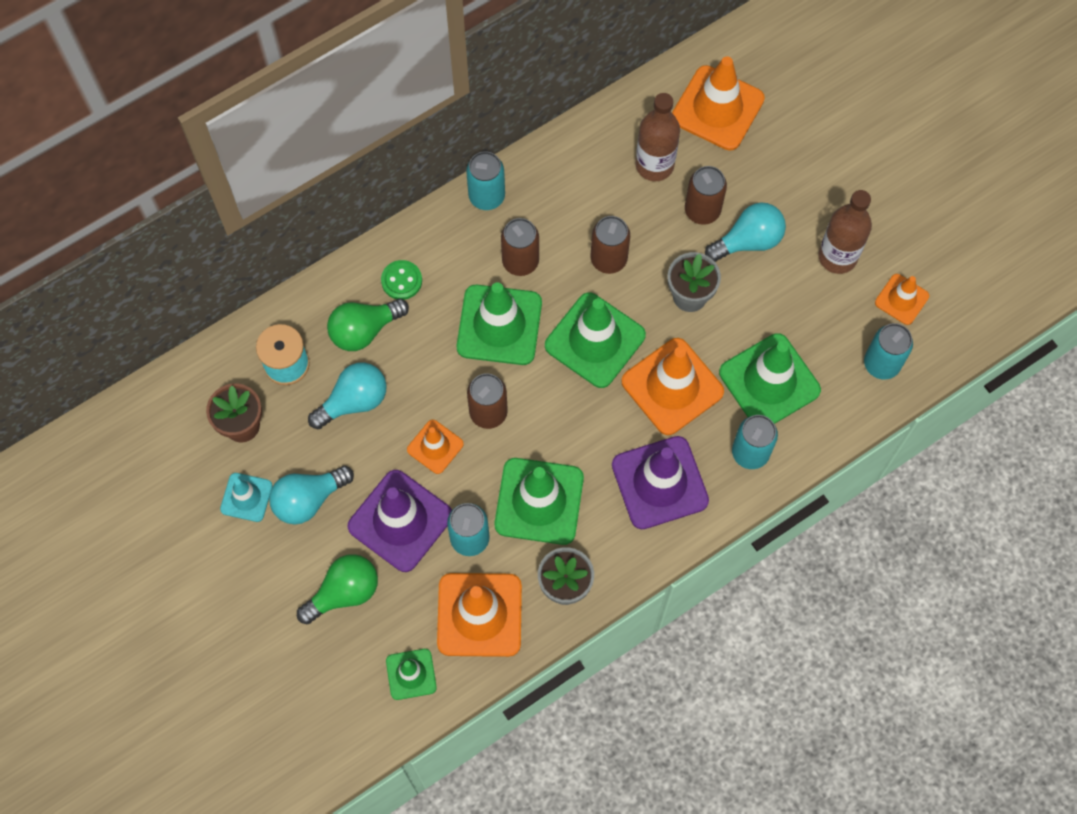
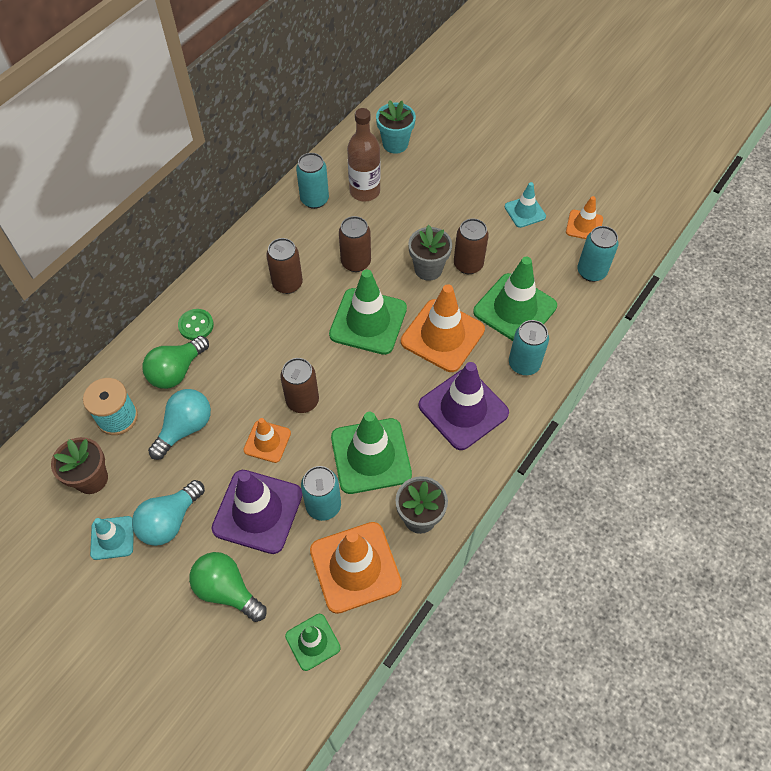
camera: 20 degrees left, 10 degrees down
(344, 592) = (227, 590): green light bulb -> green light bulb turned 90 degrees counterclockwise
(486, 196) = (244, 247): turquoise can -> turquoise can (314, 200)
(499, 325) = (287, 333): green traffic cone -> none
(702, 210) = (412, 210): brown can -> brown can (468, 264)
(717, 108) = (395, 144): orange traffic cone -> turquoise flower pot
(748, 241) = (455, 220): turquoise light bulb -> none
(837, 257) = (525, 212): brown bottle -> turquoise traffic cone

